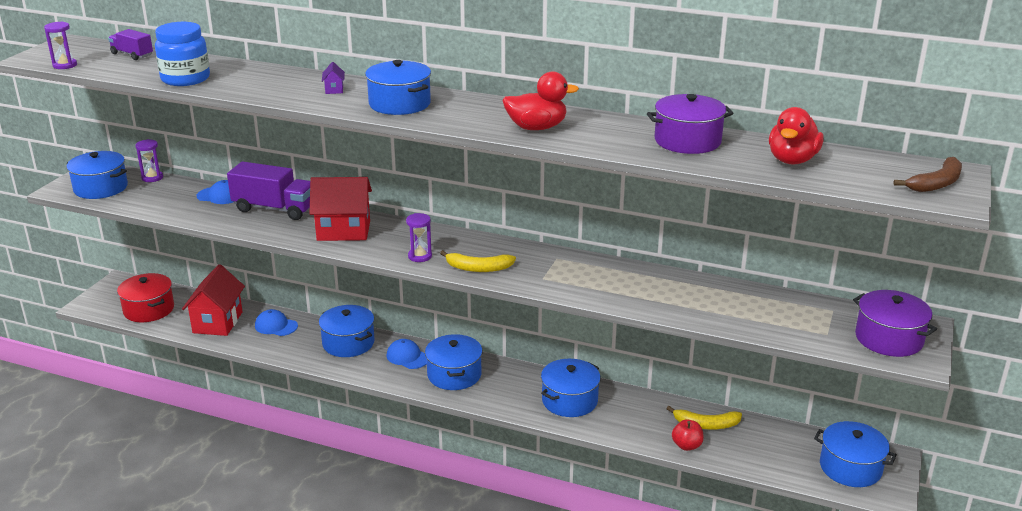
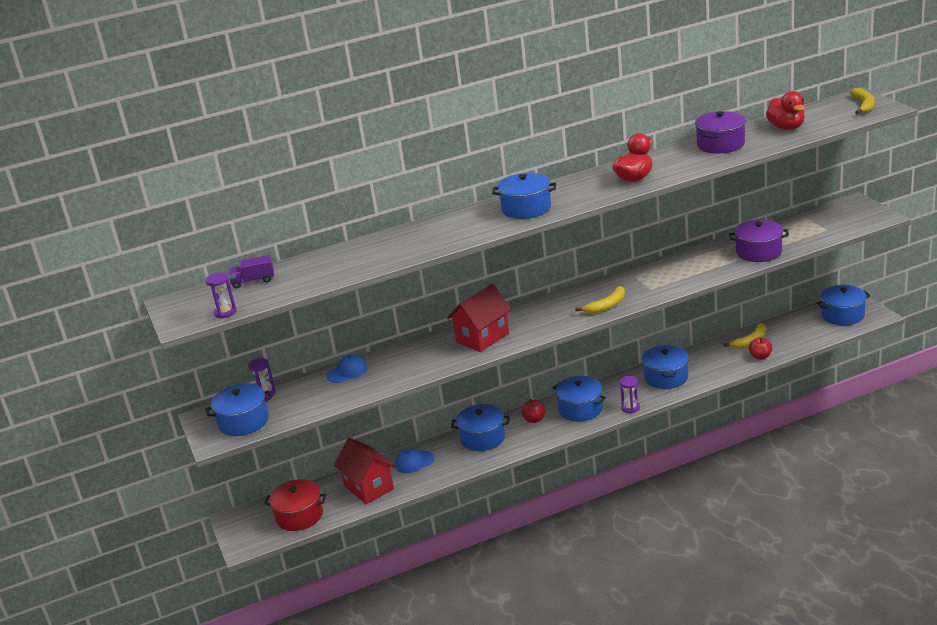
camera: 40 degrees left, 0 degrees up
(185, 79) = (346, 270): blue jar -> none
(275, 209) = (406, 355): purple truck -> none
(334, 89) = (463, 223): purple house -> none
(407, 357) = (534, 419): blue cap -> red apple
(420, 256) = (560, 321): purple hourglass -> purple hourglass (630, 408)
(889, 338) = (853, 216): purple pot -> purple pot (758, 252)
(936, 183) = (864, 105): brown banana -> yellow banana

